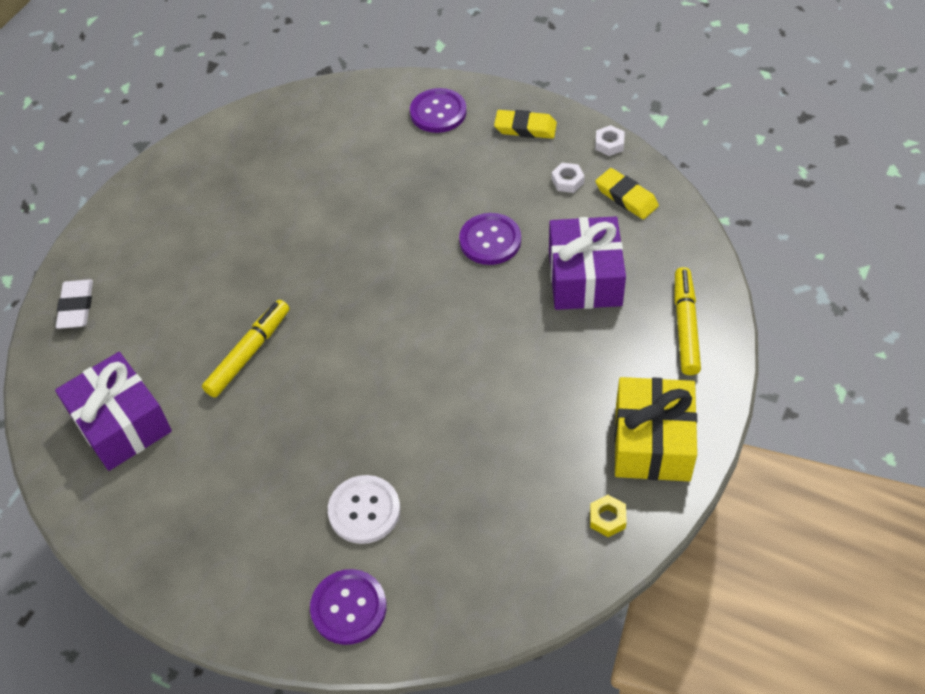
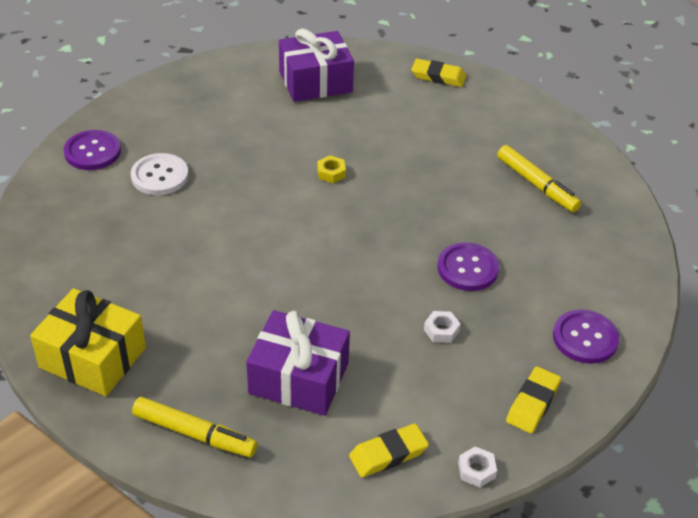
camera: 105 degrees right, 10 degrees down
(76, 307) = (438, 76): white eraser -> yellow eraser
(248, 353) = (341, 150): yellow marker -> yellow marker (537, 185)
(490, 240) = (383, 324): purple button -> purple button (467, 268)
(567, 181) = (435, 411): white nut -> white nut (441, 330)
(607, 518) = (49, 303): yellow nut -> yellow nut (331, 173)

